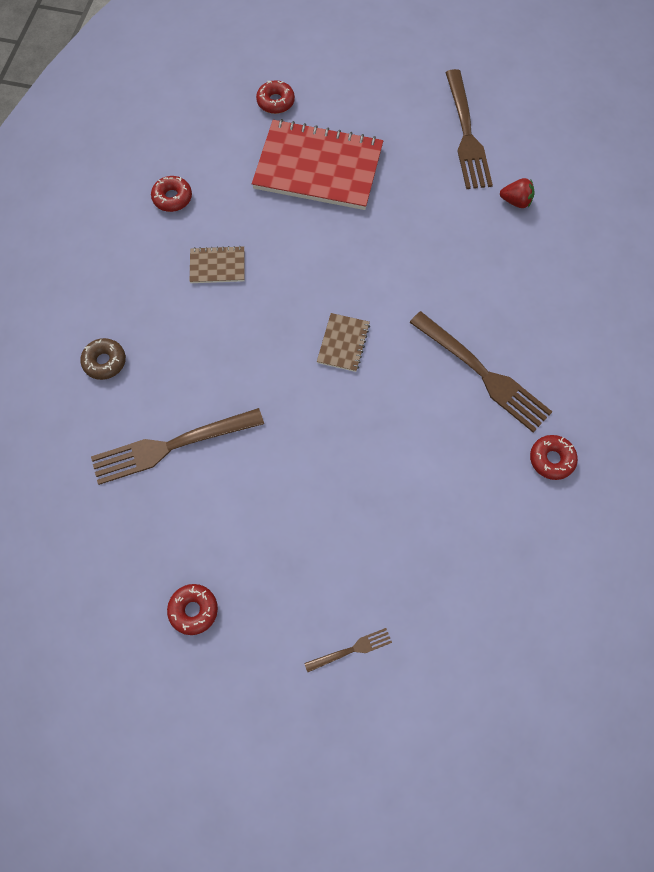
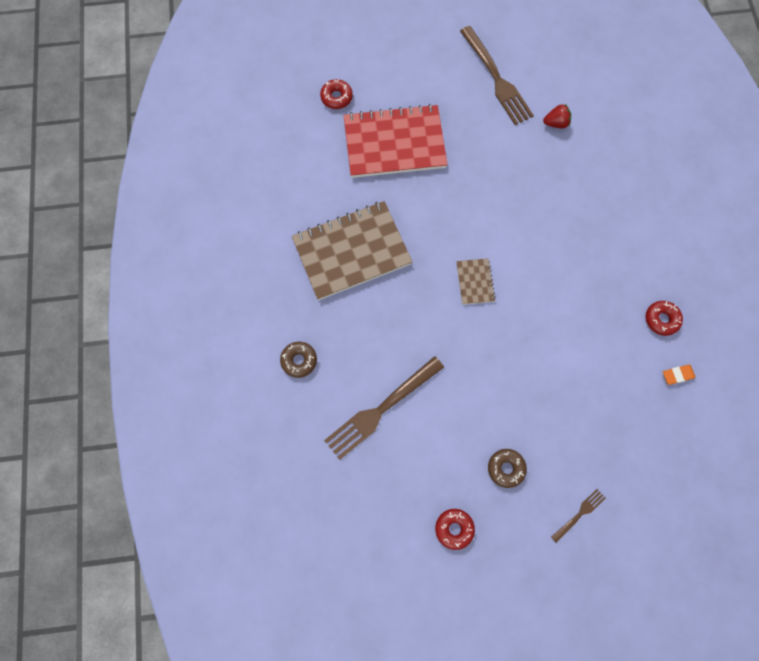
camera: 20 degrees left, 5 degrees up
(172, 198) = (290, 206): red donut -> none
(217, 266) = (352, 252): brown notebook -> brown notebook, size x2.24
(286, 564) = (506, 468): none -> brown donut
(483, 374) = (587, 270): brown fork -> none
(544, 530) = (677, 375): none -> orange eraser

